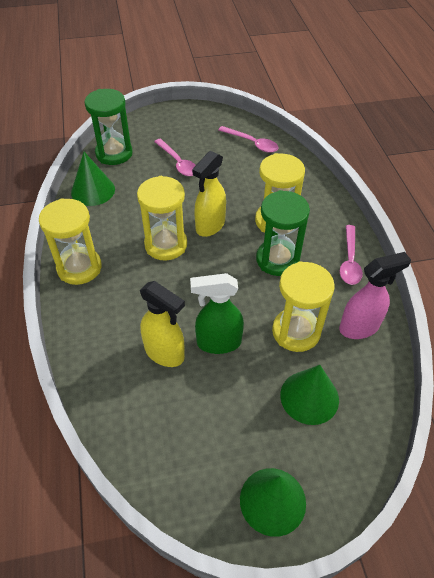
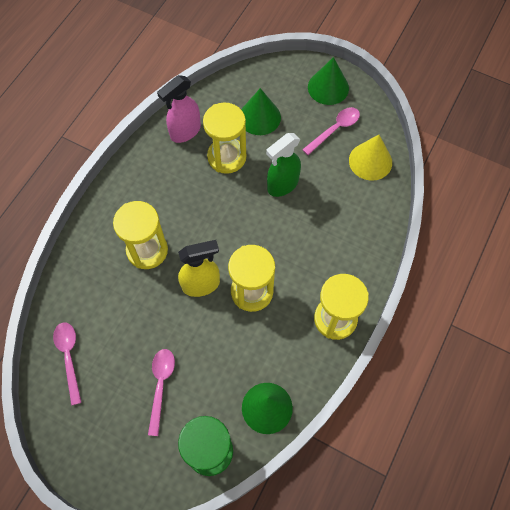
camera: 140 degrees left, 15 degrees up
(146, 435) = (370, 161): none -> yellow cone
(165, 353) = (322, 202): yellow spray bottle -> none
(218, 342) = (282, 185): green spray bottle -> green spray bottle turned 105 degrees clockwise
(277, 259) = (182, 215): green hourglass -> none
(349, 261) = (135, 177): pink spoon -> pink spoon (335, 129)
(359, 327) = (185, 132): pink spray bottle -> pink spray bottle turned 60 degrees counterclockwise

